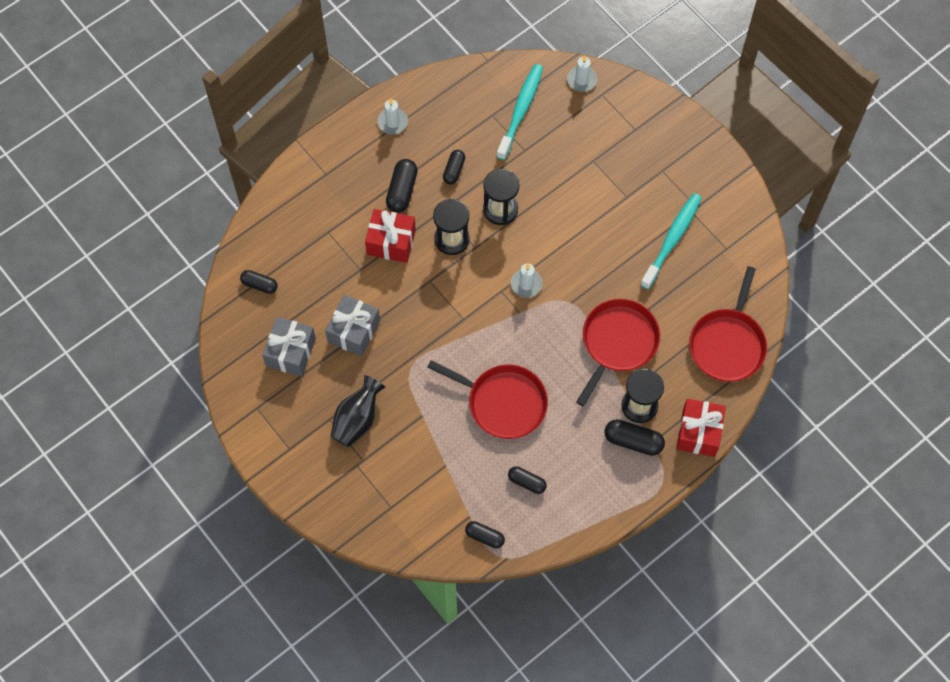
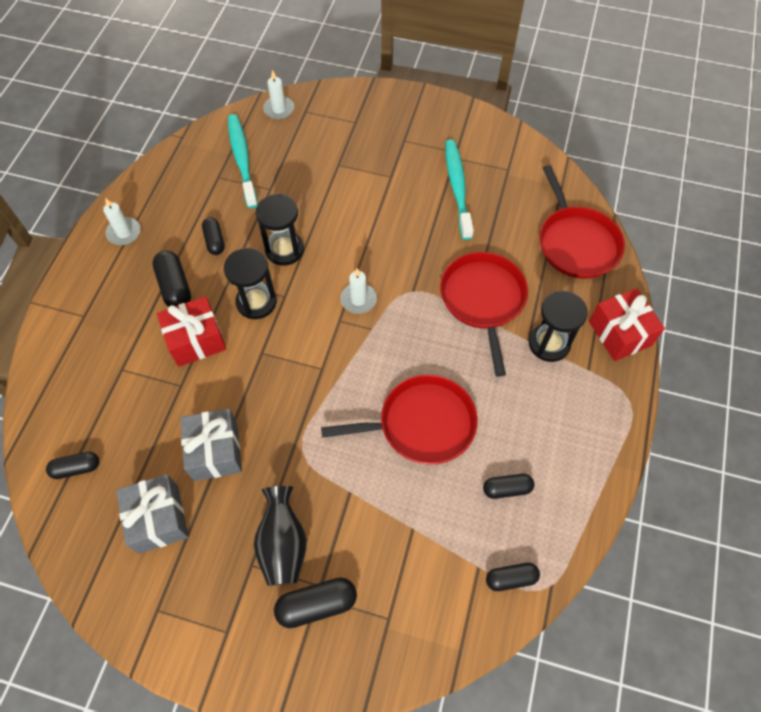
camera: 35 degrees left, 5 degrees down
(633, 441) = (571, 379): black capsule -> black capsule (317, 604)

